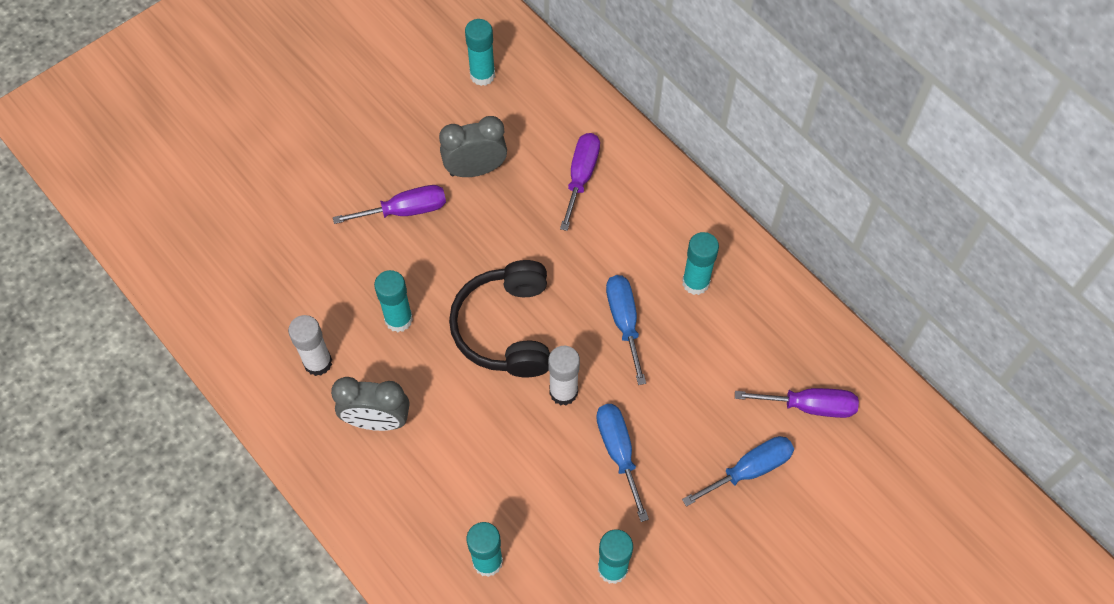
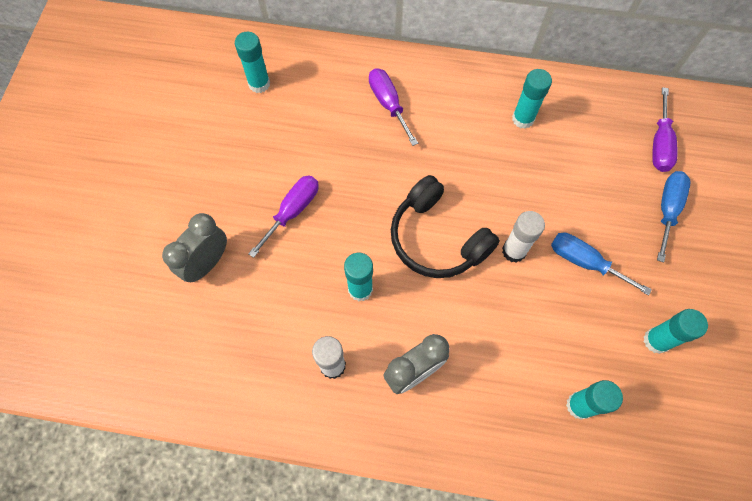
camera: 40 degrees left, 5 degrees up
(475, 169) = (314, 149): grey clock -> grey clock (207, 263)
(624, 322) = (505, 176): blue screwdriver -> none
(809, 406) = (659, 144): purple screwdriver -> purple screwdriver turned 135 degrees clockwise

